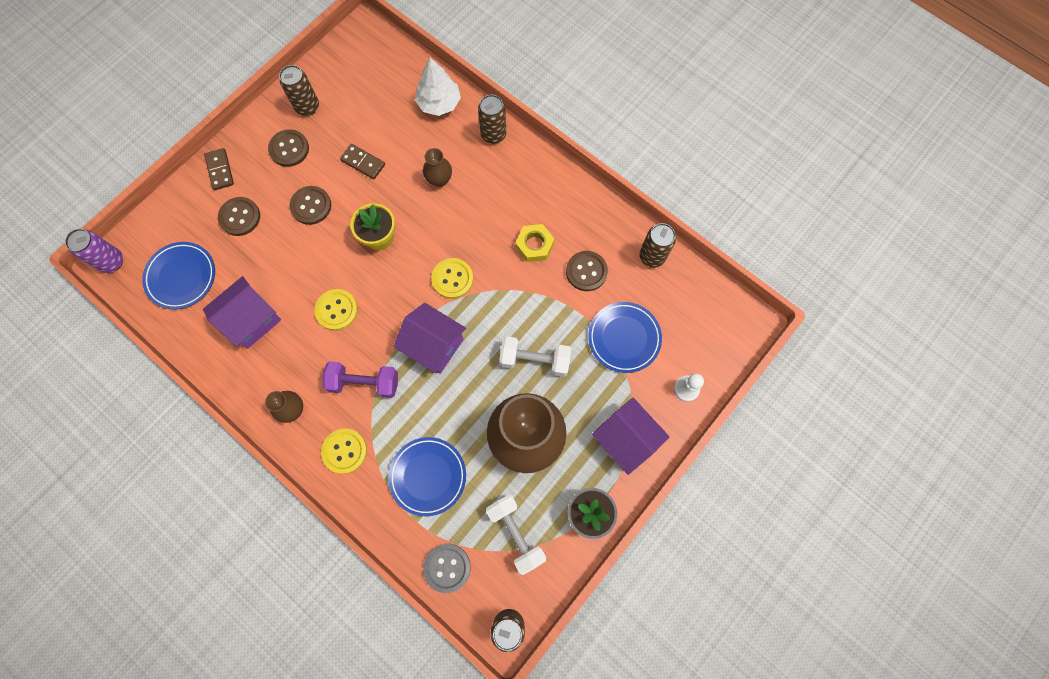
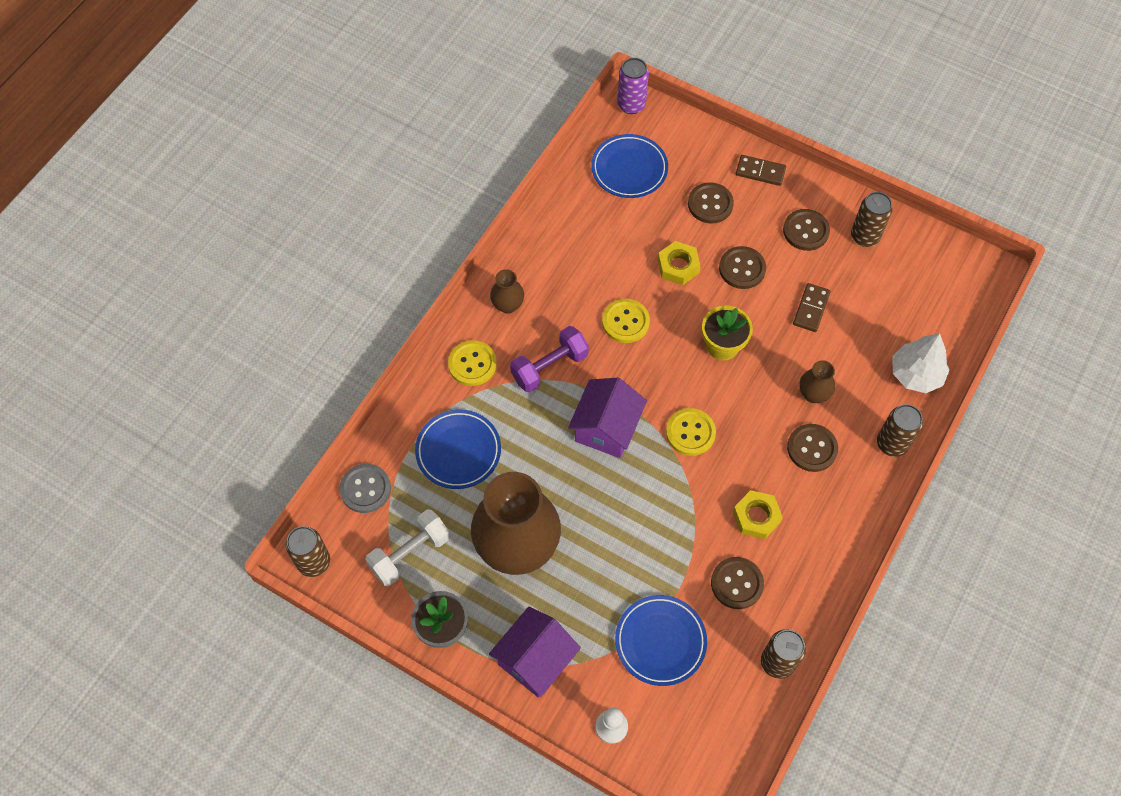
camera: 80 degrees right, 10 degrees down
(220, 170) = (760, 172): brown domino -> brown domino turned 45 degrees clockwise
(252, 320) = (597, 244): purple house -> none
(294, 256) = (678, 266): none -> yellow nut
(364, 383) = (549, 367): purple dumbbell -> purple dumbbell turned 60 degrees clockwise
(485, 191) = (812, 448): none -> brown button
(535, 360) = (611, 541): white dumbbell -> none

